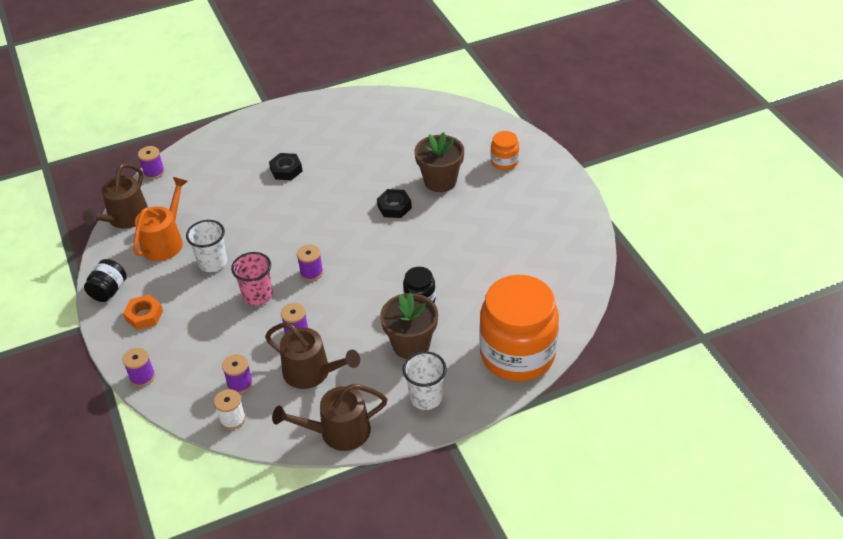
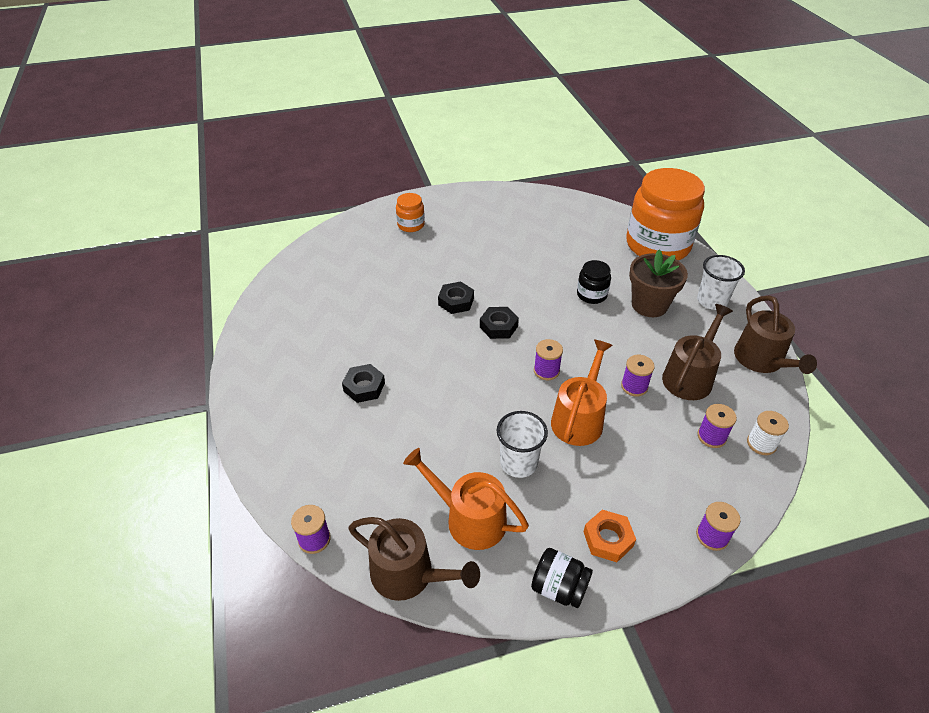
camera: 85 degrees left, 0 degrees up
(257, 295) = (579, 419): pink cup -> orange watering can
(364, 238) = (498, 326): none -> black nut
(440, 181) = (425, 267): brown flower pot -> none

